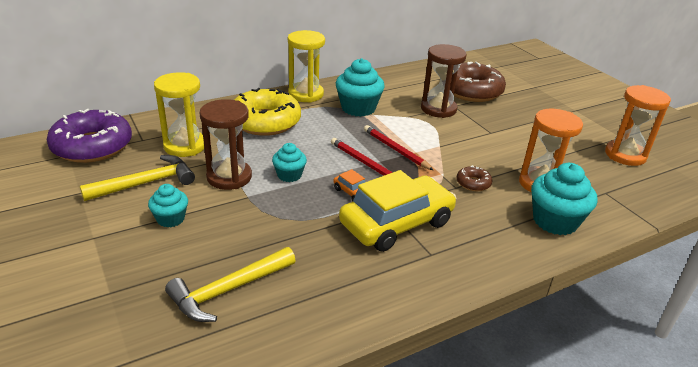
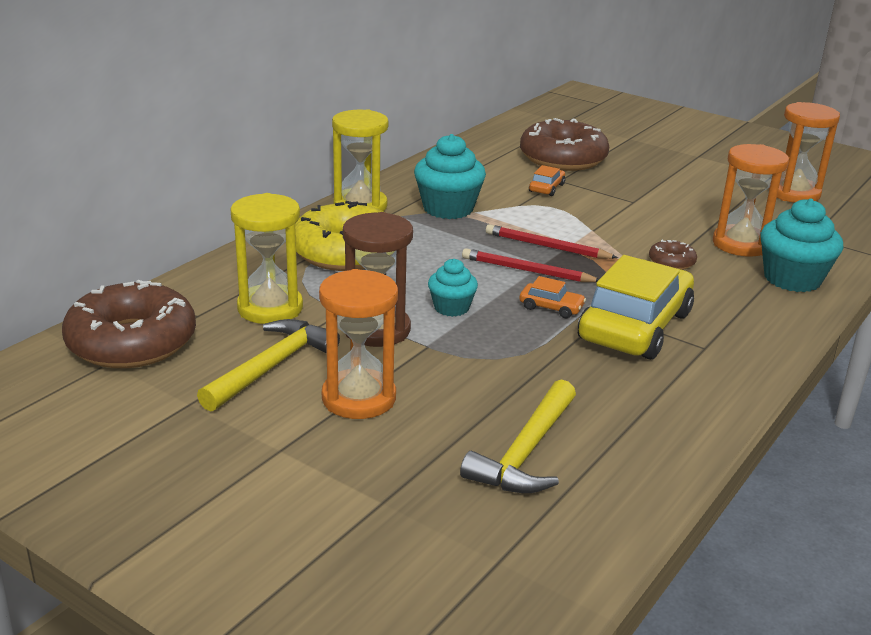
camera: 25 degrees left, 5 degrees down
(92, 146) = (132, 342): purple donut -> brown donut
(170, 219) = (359, 398): turquoise cupcake -> orange hourglass
(438, 109) = (546, 188): brown hourglass -> orange car

